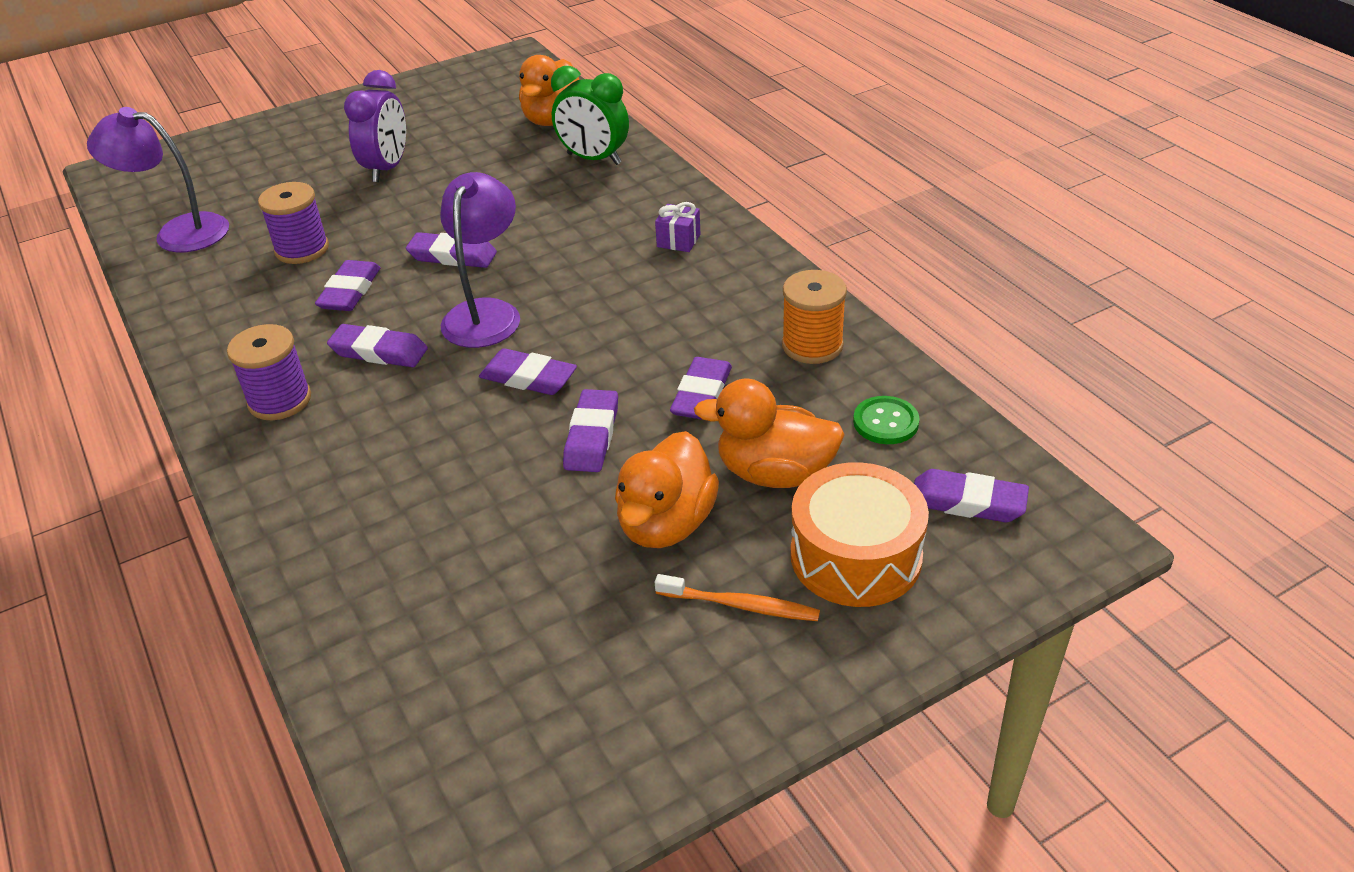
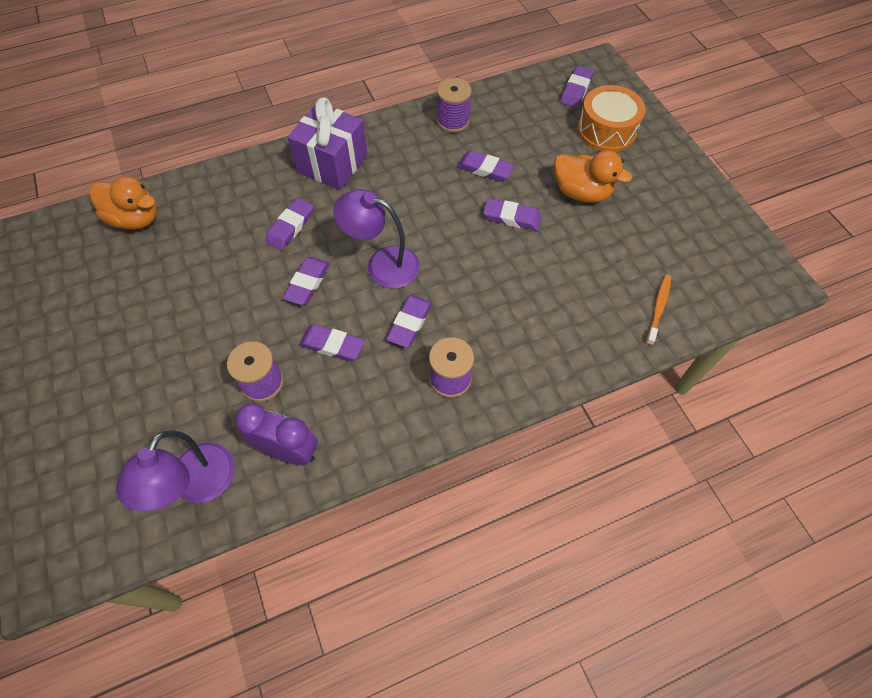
camera: 85 degrees left, 20 degrees up
(387, 169) = (159, 329): purple clock -> purple clock (288, 451)
(528, 378) = (454, 244): purple eraser -> purple eraser (290, 227)
(594, 159) = (209, 198): green clock -> none
(678, 240) = (332, 164): purple gift -> purple gift, size x2.38
(741, 605) = (634, 172): orange toothbrush -> orange toothbrush (658, 308)
(774, 473) = (550, 149): orange duck -> none
(812, 345) = (453, 121): orange spool -> purple spool
(885, 422) = (519, 105): green button -> none

